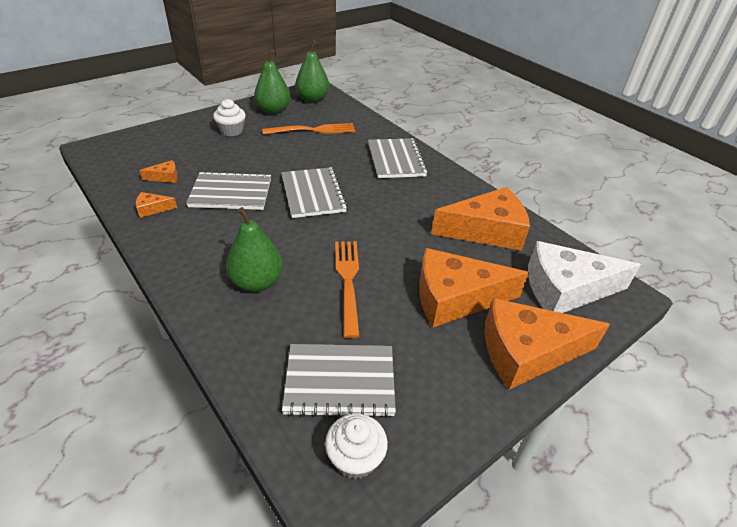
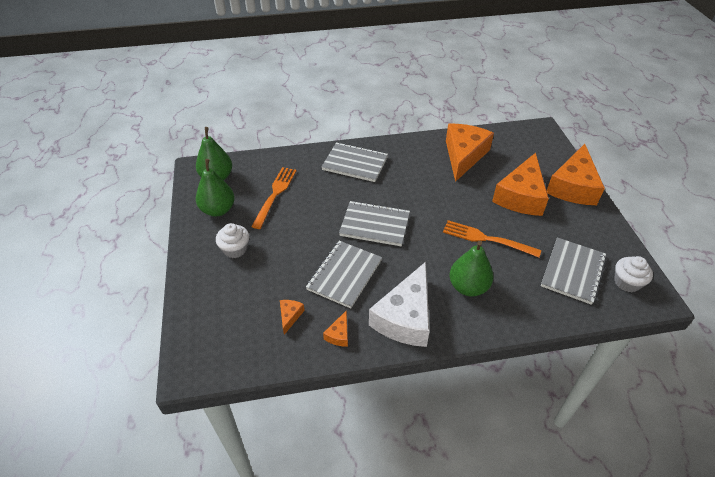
camera: 60 degrees left, 5 degrees up
(565, 289) = (530, 149): white cheese -> white cheese (405, 317)

